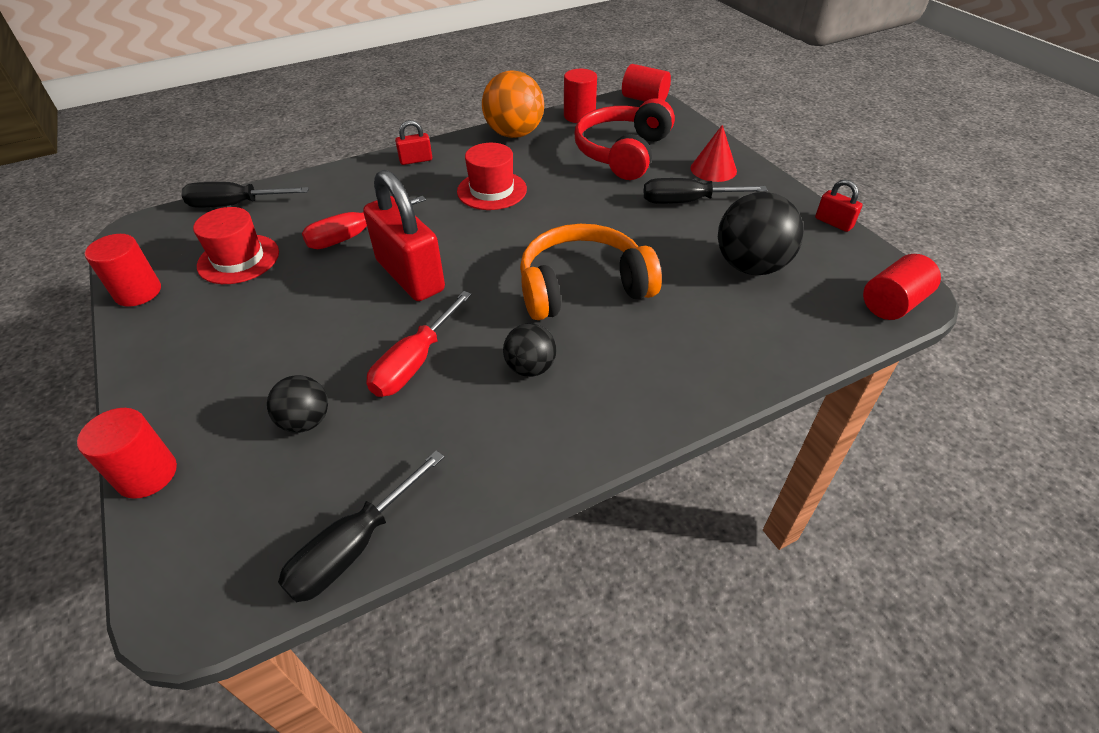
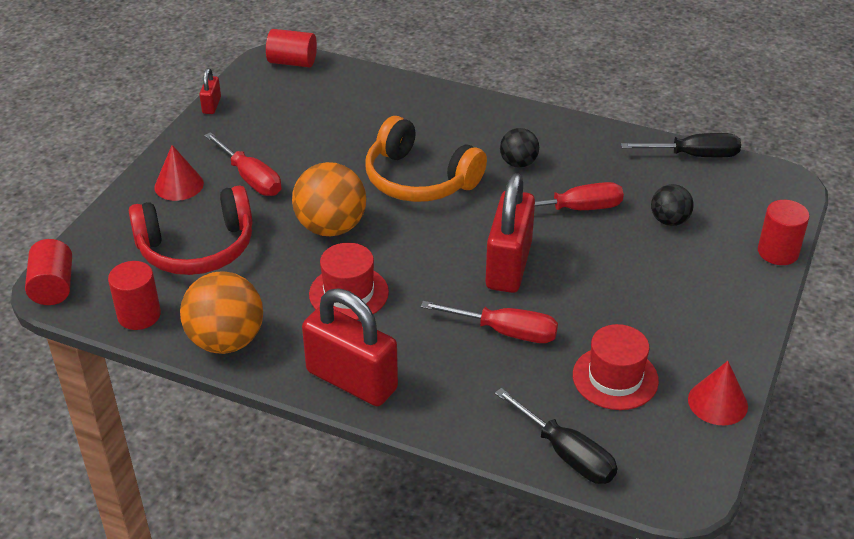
camera: 130 degrees left, 5 degrees down
(138, 292) = (717, 402): red cylinder -> red cone
(416, 160) = (351, 380): red padlock -> red padlock, size x2.21
(575, 213) = (331, 227): none -> orange ball
(687, 202) = (250, 178): black screwdriver -> red screwdriver
(750, 266) = (310, 122): black ball -> none

